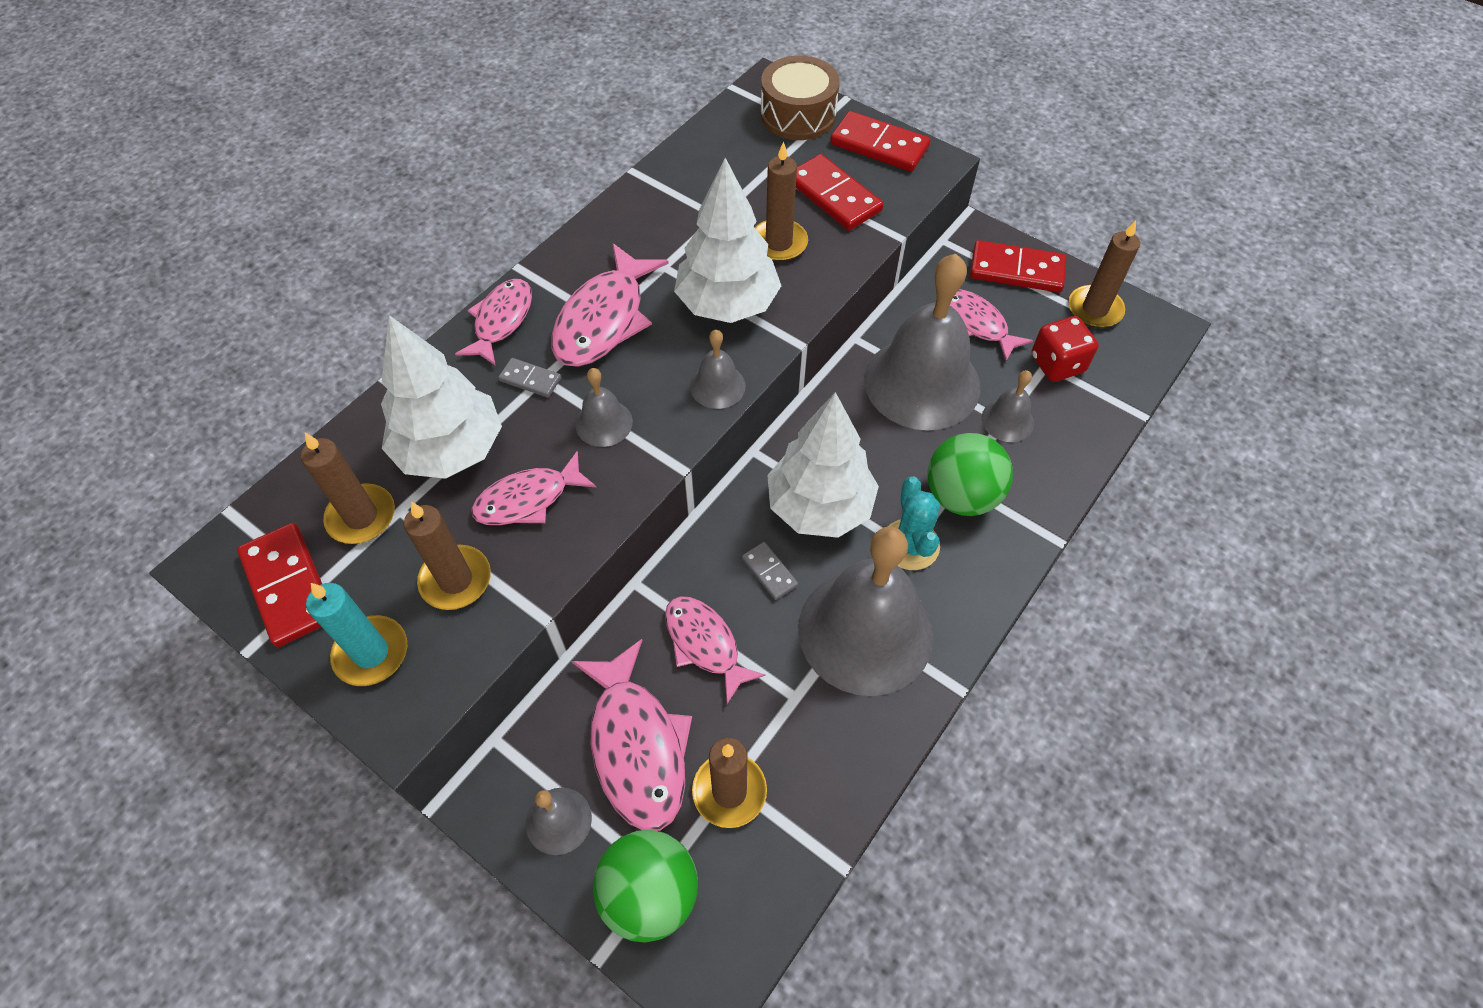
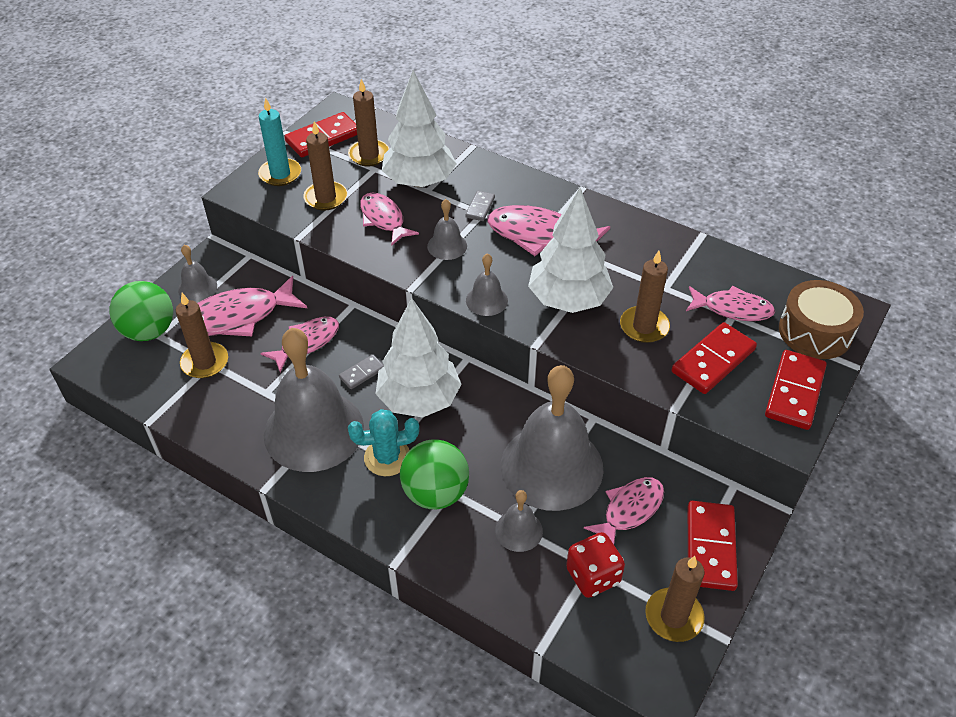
camera: 85 degrees right, 10 degrees down
(501, 321) = (529, 187): pink fish -> pink fish (732, 309)

